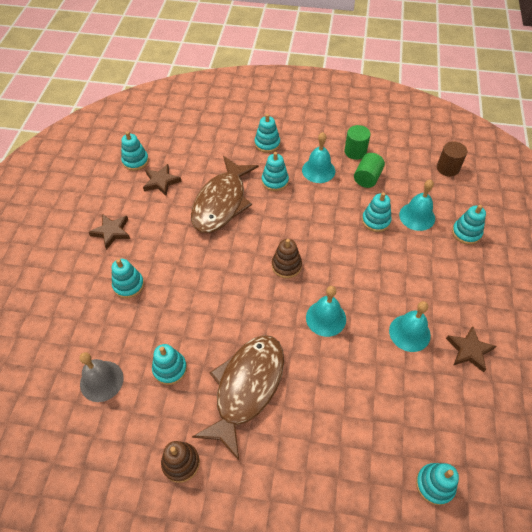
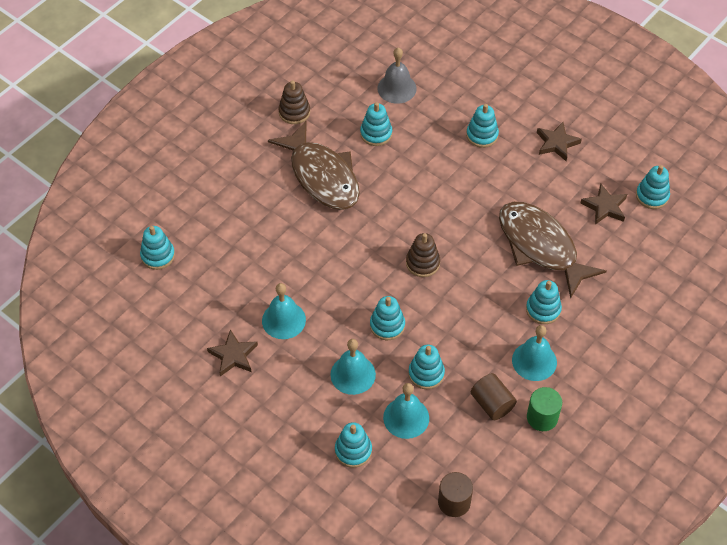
camera: 120 degrees right, 0 degrees up
(267, 144) = (609, 332): turquoise stacking toy -> turquoise stacking toy (387, 325)
(326, 318) = (344, 264): turquoise bell -> turquoise bell (353, 374)
(367, 178) = (492, 404): green cylinder -> brown cylinder

